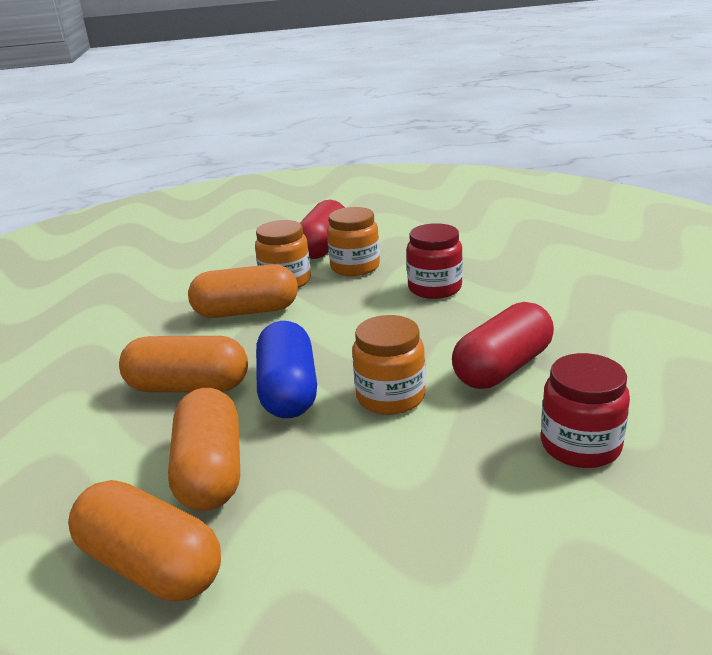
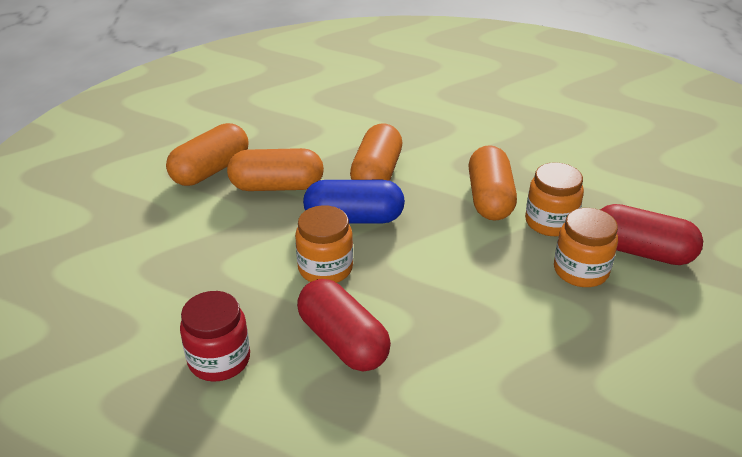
camera: 95 degrees right, 10 degrees up
(435, 288) = (516, 324): red jar -> none

